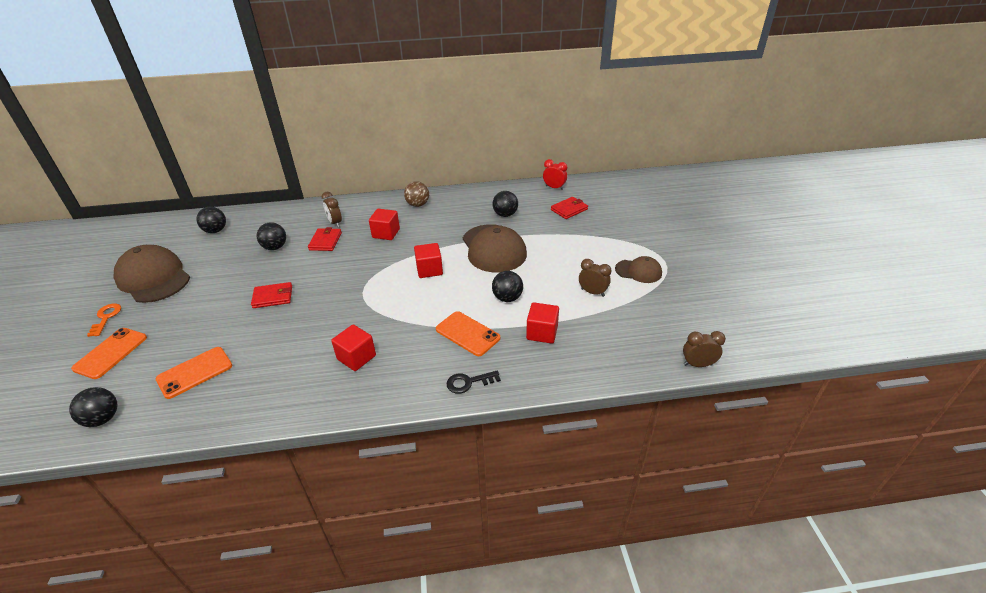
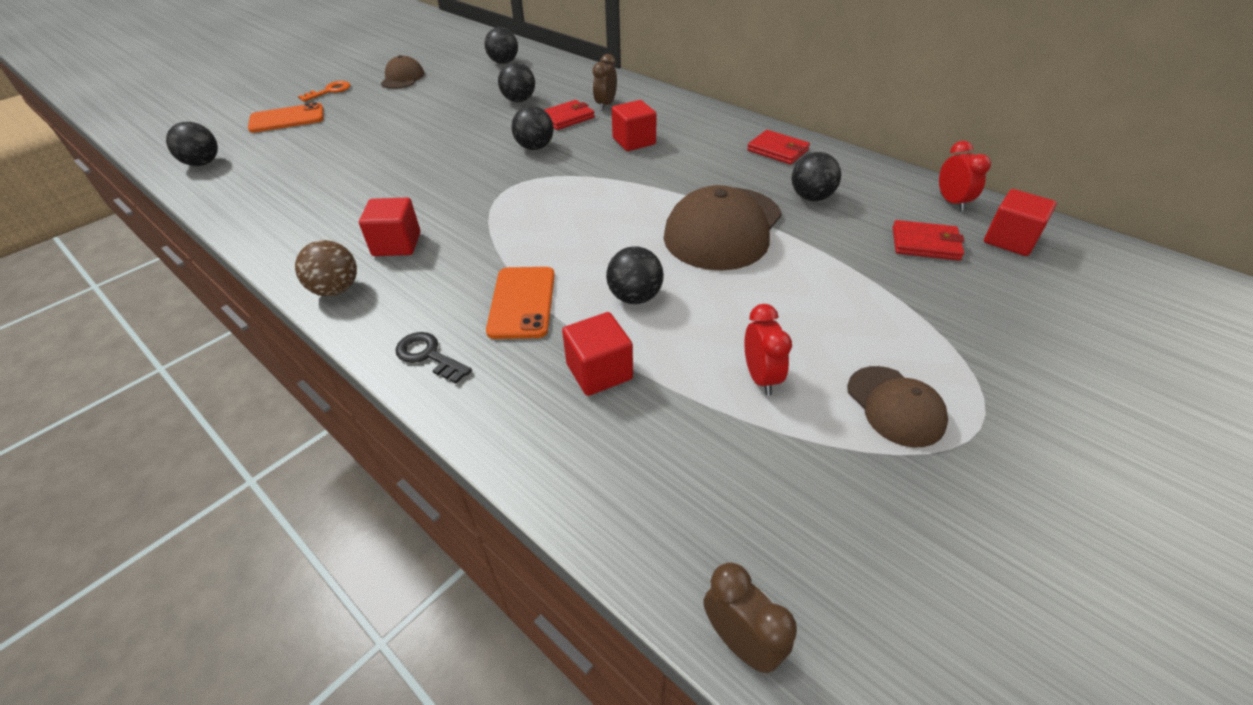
camera: 50 degrees right, 5 degrees up
(153, 278) = (402, 78): brown cap -> brown cap, size x0.54
(195, 372) = (294, 168): orange phone -> none
(273, 297) = (441, 143): red wallet -> red wallet (778, 150)
(337, 266) = (535, 147): none -> black ball
(418, 205) = (720, 129): brown ball -> brown ball (336, 289)
(429, 270) = (609, 205): red cube -> red cube (1010, 240)
(592, 292) = (760, 377): brown clock -> red clock

